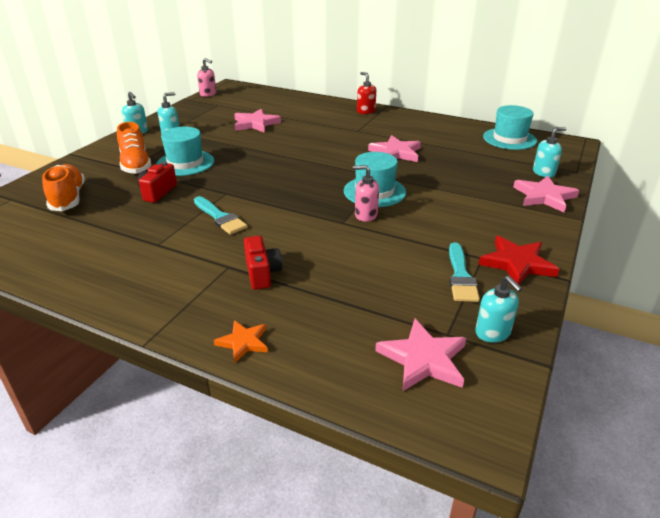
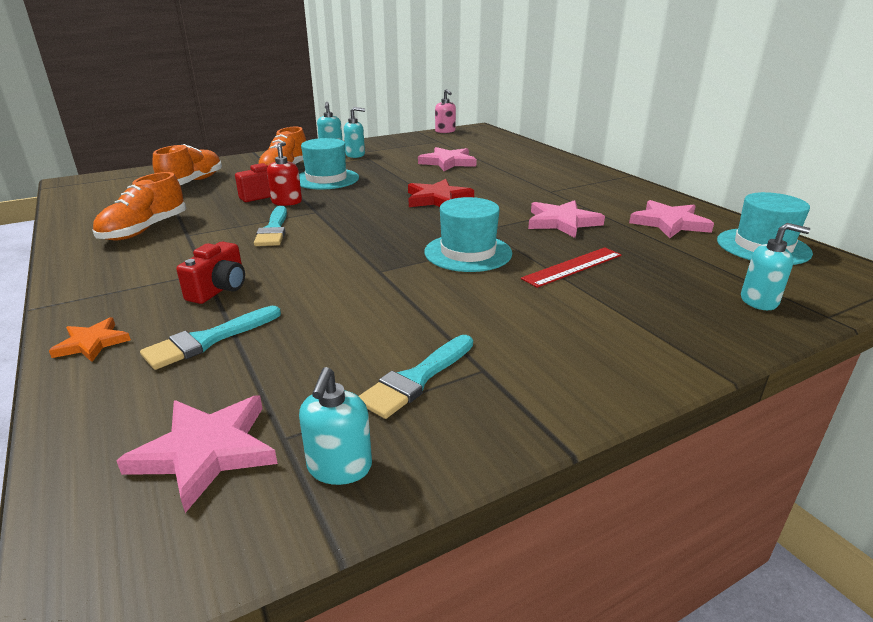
camera: 35 degrees right, 5 degrees down
(111, 253) = (144, 230): none -> orange shoe
(316, 306) = (208, 340): none -> turquoise brush
(365, 215) = (417, 272): pink soap dispenser -> none
(366, 111) = (593, 175): red soap dispenser -> red soap dispenser (287, 202)
(441, 182) = (573, 267): none -> red ruler
(517, 263) = (522, 397): red star -> red star (437, 199)
(544, 196) = (710, 330): pink star -> pink star (669, 223)

